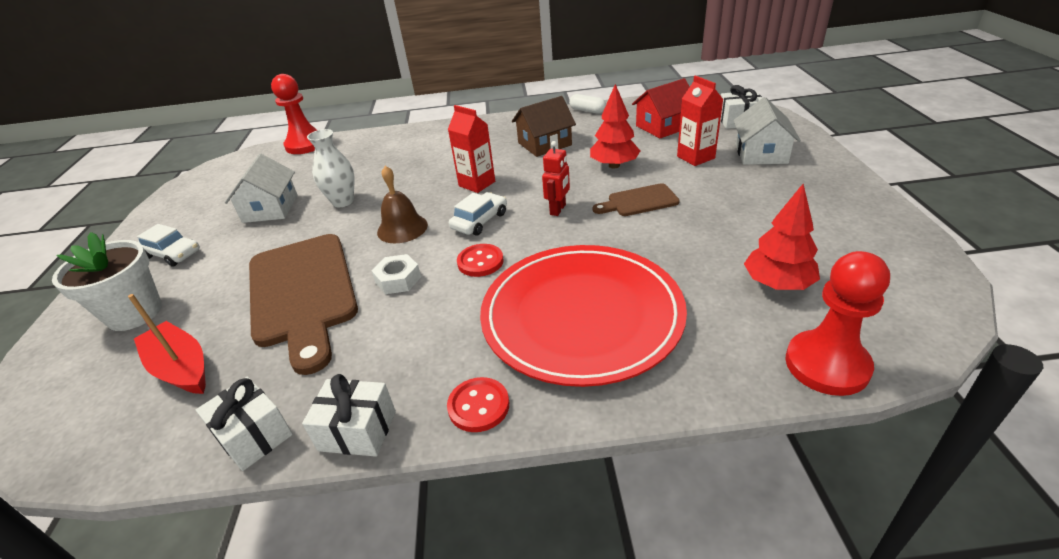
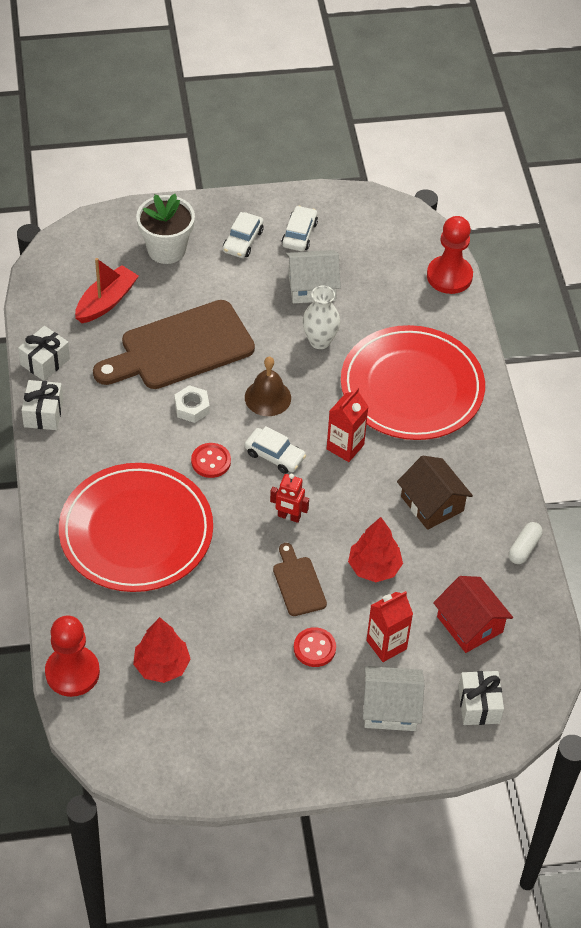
camera: 80 degrees right, 15 degrees up
(195, 218) = (299, 234): none -> white car
(418, 156) = (412, 387): none -> red plate
(478, 406) = (56, 474): red button -> red button (314, 648)

